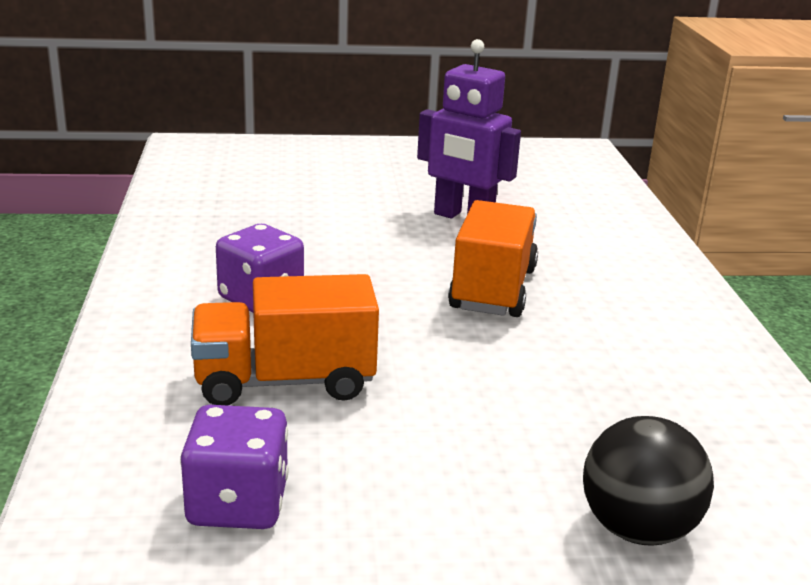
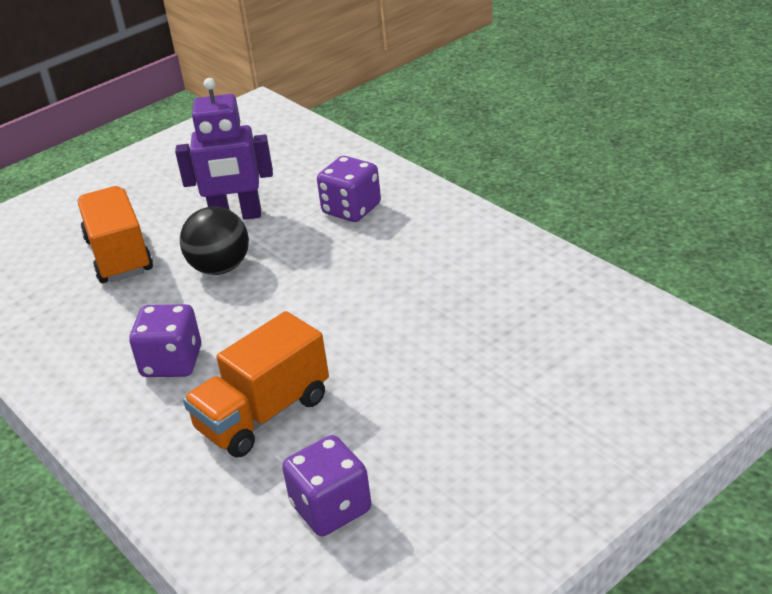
camera: 30 degrees left, 10 degrees up
(493, 289) = (319, 268): orange truck -> orange truck (119, 255)
(585, 257) = (351, 209): none -> purple dice
(637, 529) = (553, 387): black ball -> black ball (220, 268)

